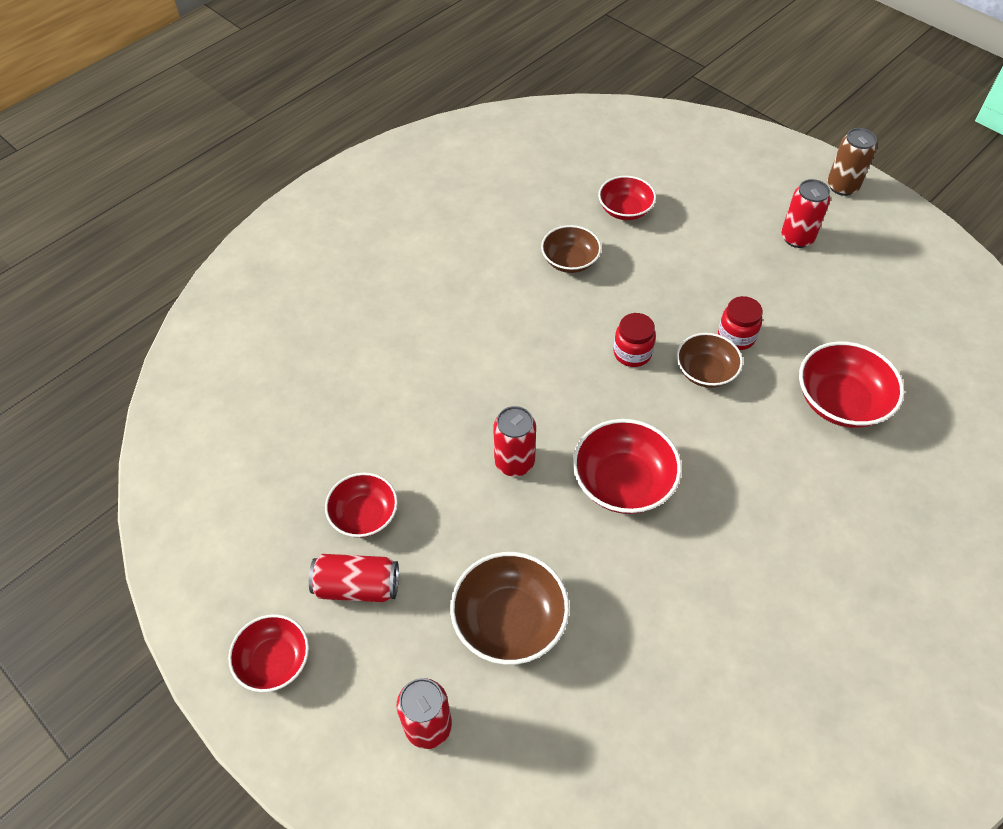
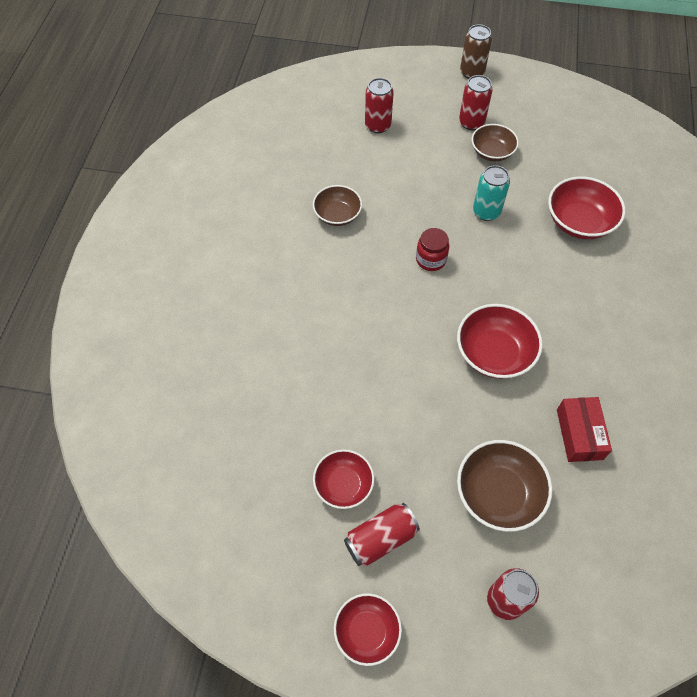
camera: 35 degrees left, 5 degrees up
(514, 462) = (415, 382): red can -> red can (378, 125)
(625, 210) = (345, 157): red bowl -> none
(649, 618) = (579, 434): none -> red box
(705, 371) = (486, 247): brown bowl -> brown bowl (492, 152)
(736, 337) = (486, 212): red jar -> turquoise can

